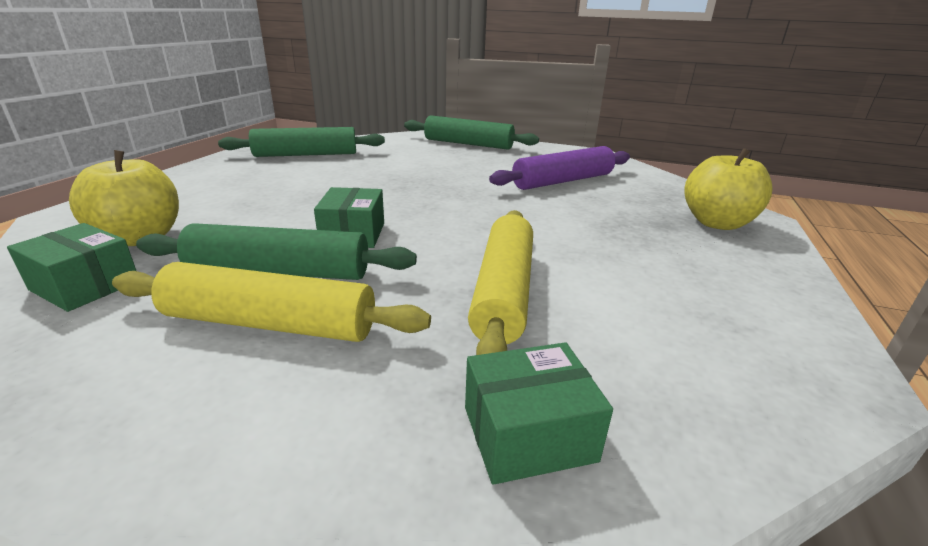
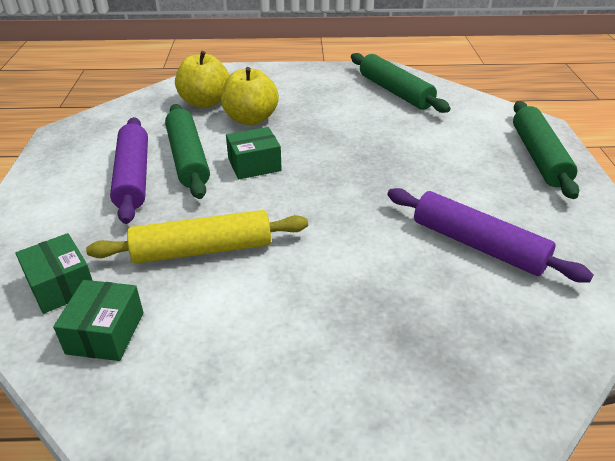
camera: 70 degrees right, 10 degrees up
(85, 285) = (149, 114): green box -> green box (105, 333)
(270, 323) = (133, 177): yellow rolling pin -> purple rolling pin
(717, 223) = (445, 385): yellow apple -> yellow apple (250, 119)

